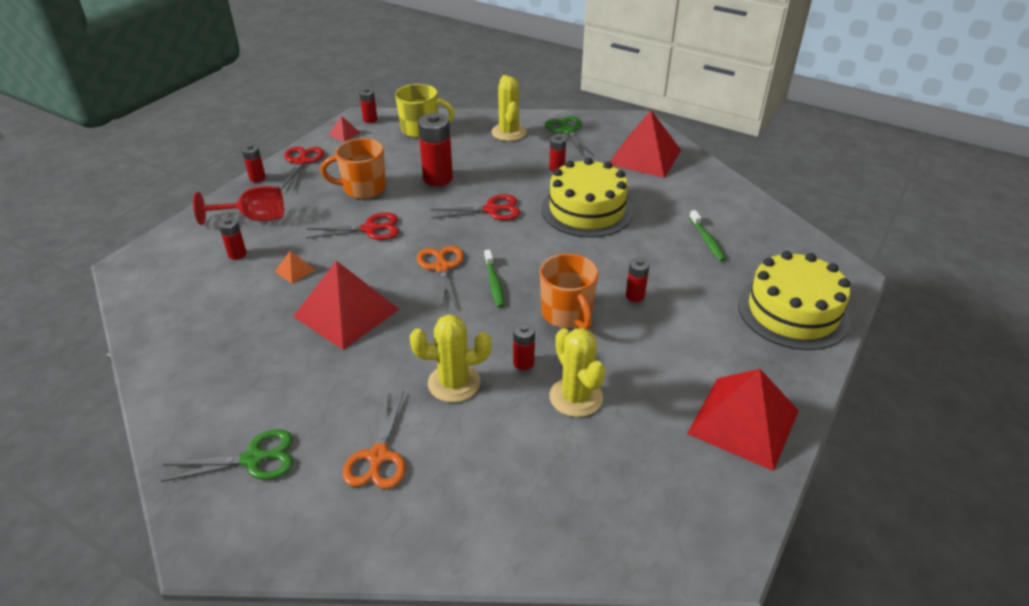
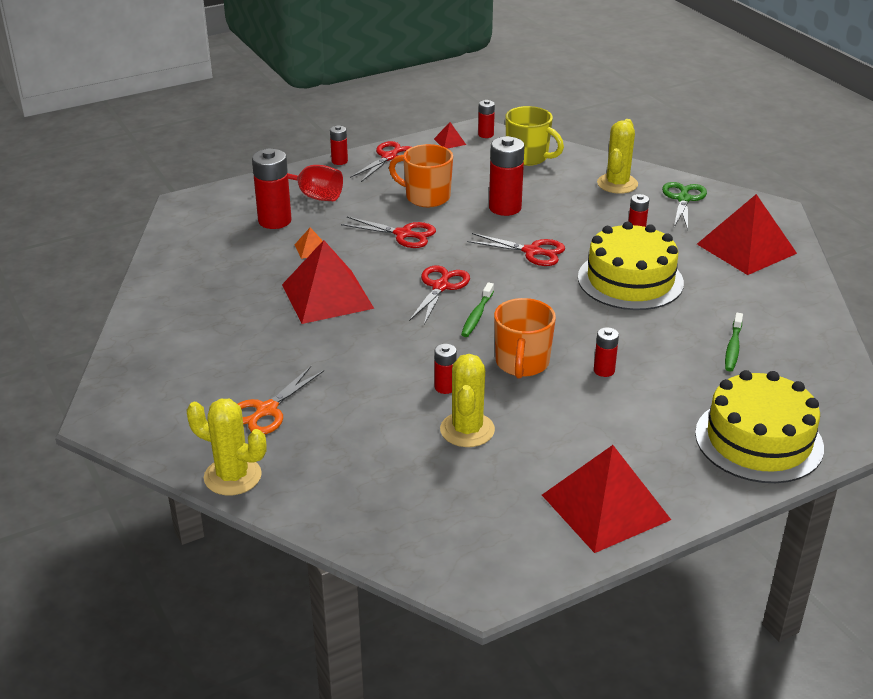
camera: 30 degrees right, 5 degrees down
(237, 254) = (274, 221): red battery -> red battery, size x1.87
(253, 459) = (174, 376): green scissors -> none
(442, 267) = (440, 287): orange scissors -> red scissors
(454, 383) = (371, 381): yellow cactus -> yellow cactus (232, 476)

